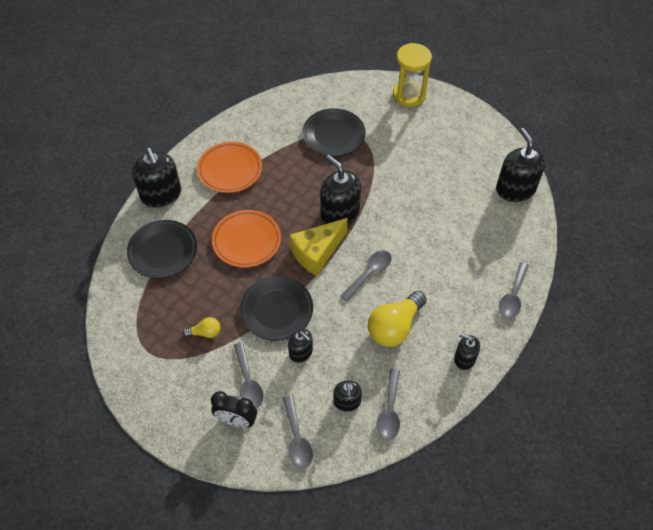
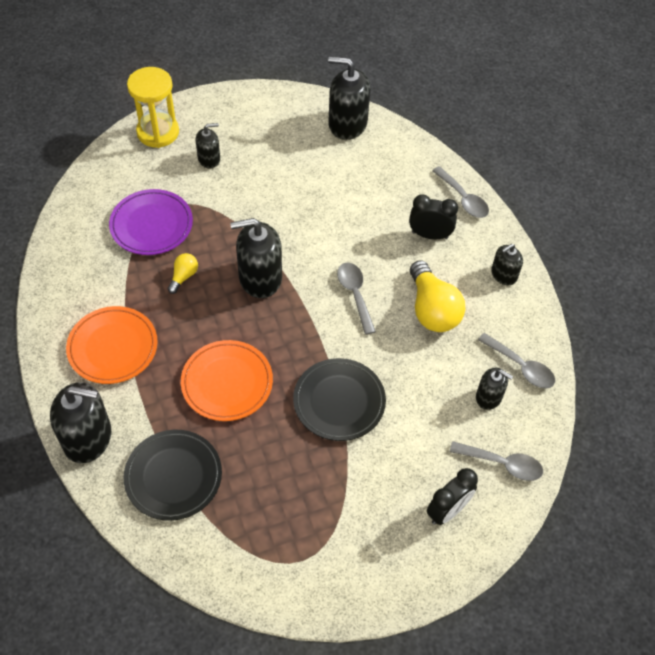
camera: 60 degrees left, 0 degrees up
(205, 332) = (318, 486): yellow light bulb -> yellow light bulb (183, 276)
(248, 382) = (409, 475): grey spoon -> none
(301, 352) = (406, 407): black soap dispenser -> black soap dispenser (209, 159)
(317, 253) = (294, 326): yellow cheese -> none
(333, 135) = (151, 225): black plate -> purple plate
(459, 292) = (429, 235): none -> black clock

